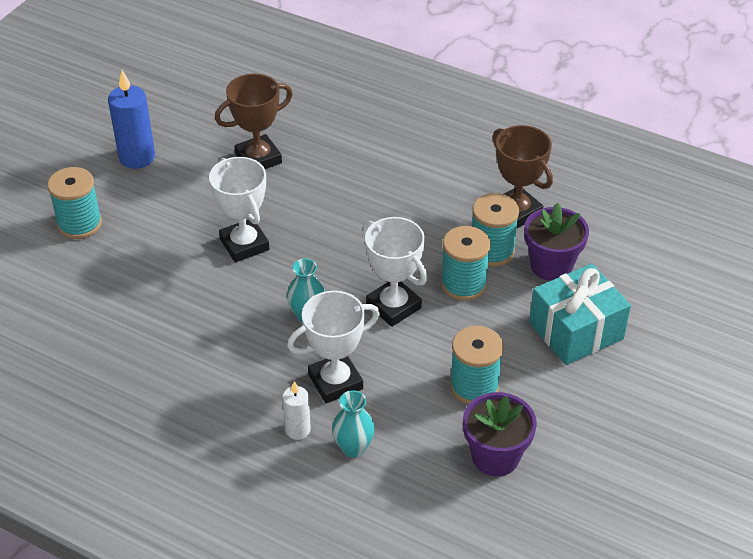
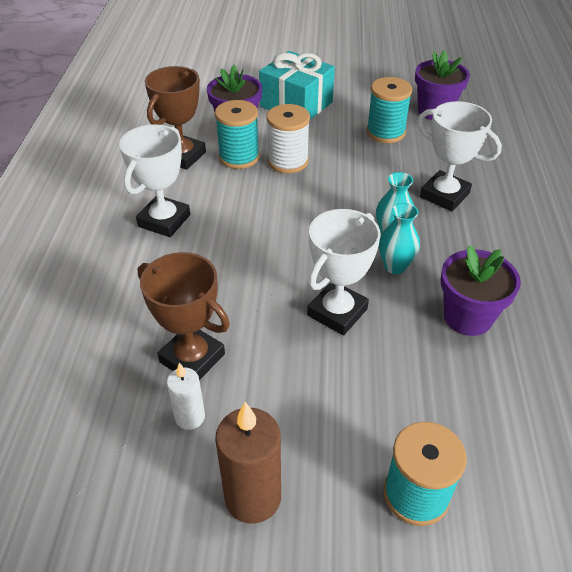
camera: 115 degrees left, 0 degrees up
(137, 157) = (253, 497): blue candle -> brown candle
(182, 318) = (467, 317): none -> purple flower pot
(297, 430) = (506, 199): white candle -> white candle (190, 417)
(353, 448) = (492, 168): turquoise vase -> turquoise vase (395, 266)
(393, 306) = (340, 189): white trophy -> white trophy (164, 221)
(463, 284) = (288, 161): turquoise spool -> white spool

